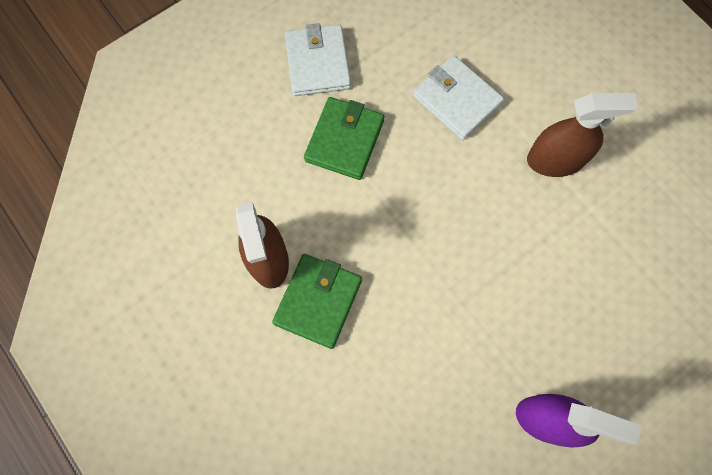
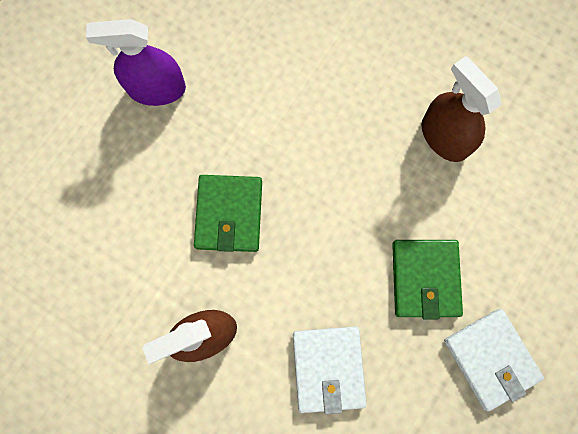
camera: 160 degrees right, 5 degrees up
(318, 301) = (384, 116): green wallet -> green wallet (229, 214)
(457, 100) = (328, 368): white wallet -> white wallet turned 60 degrees clockwise

